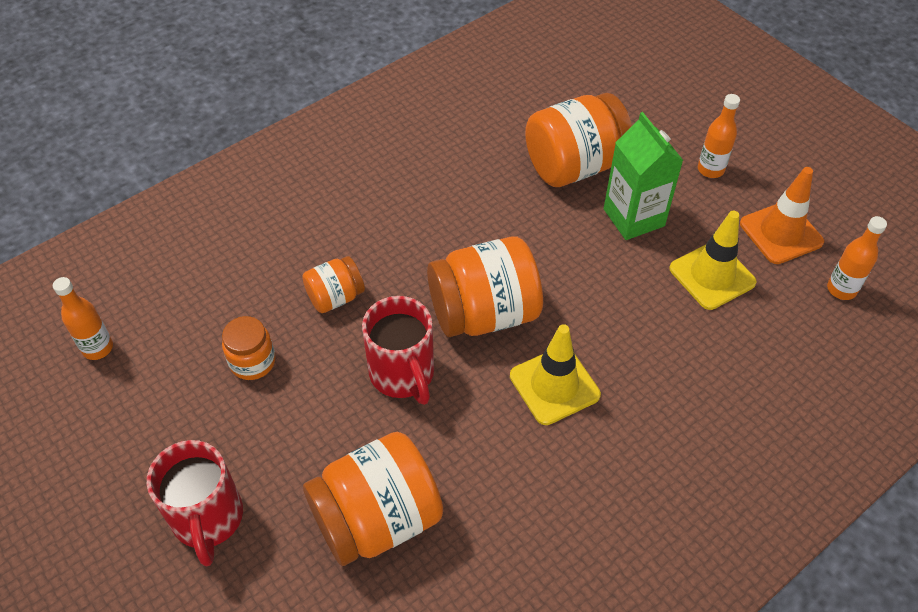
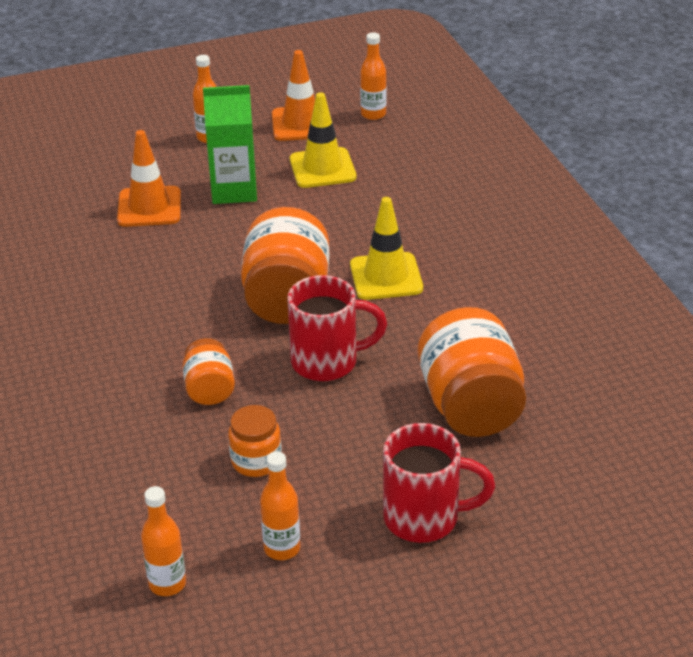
camera: 70 degrees left, 15 degrees down
(150, 415) = (282, 548): none -> orange bottle
(574, 166) = (149, 207): orange jar -> orange traffic cone

